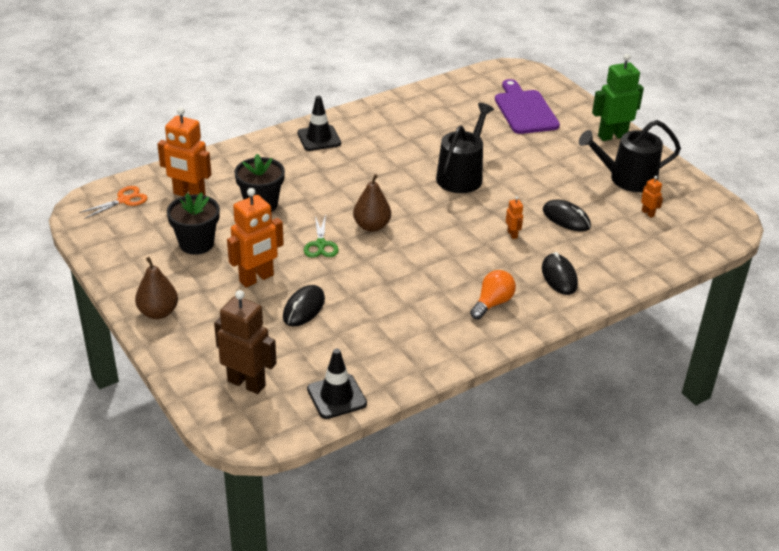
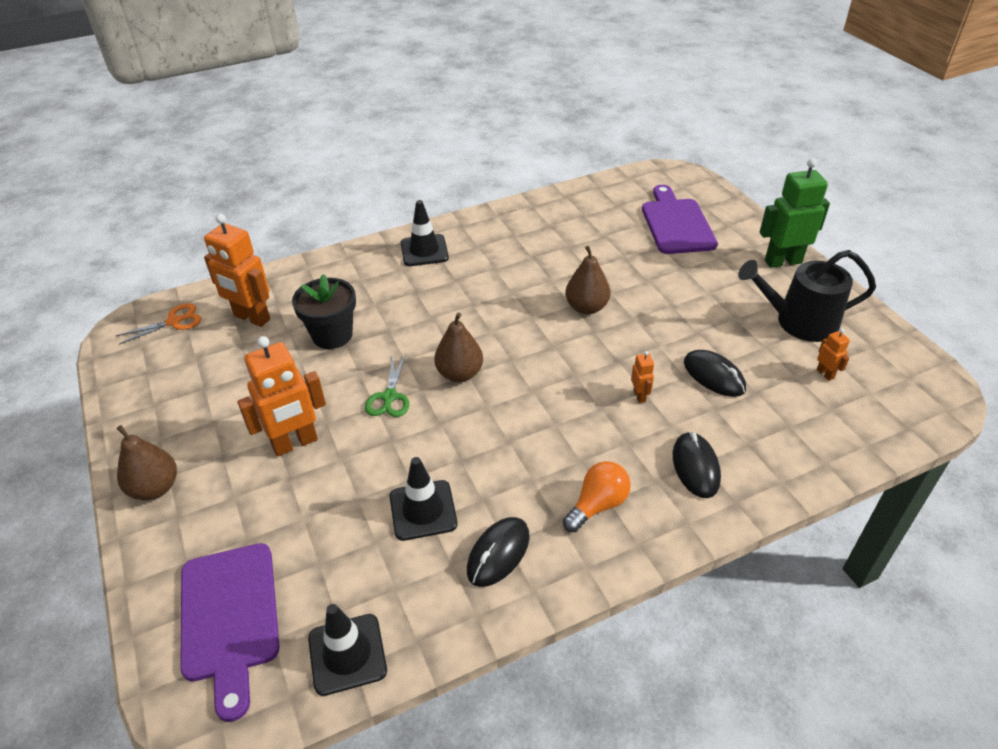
camera: 10 degrees right, 5 degrees up
(196, 244) = (237, 387): black flower pot -> none
(246, 383) = (230, 618): brown robot -> purple cutting board
(304, 308) = (342, 495): black mouse -> black mouse (498, 553)
(367, 314) = (423, 510): none -> black traffic cone
(462, 176) = (586, 307): black watering can -> brown pear

